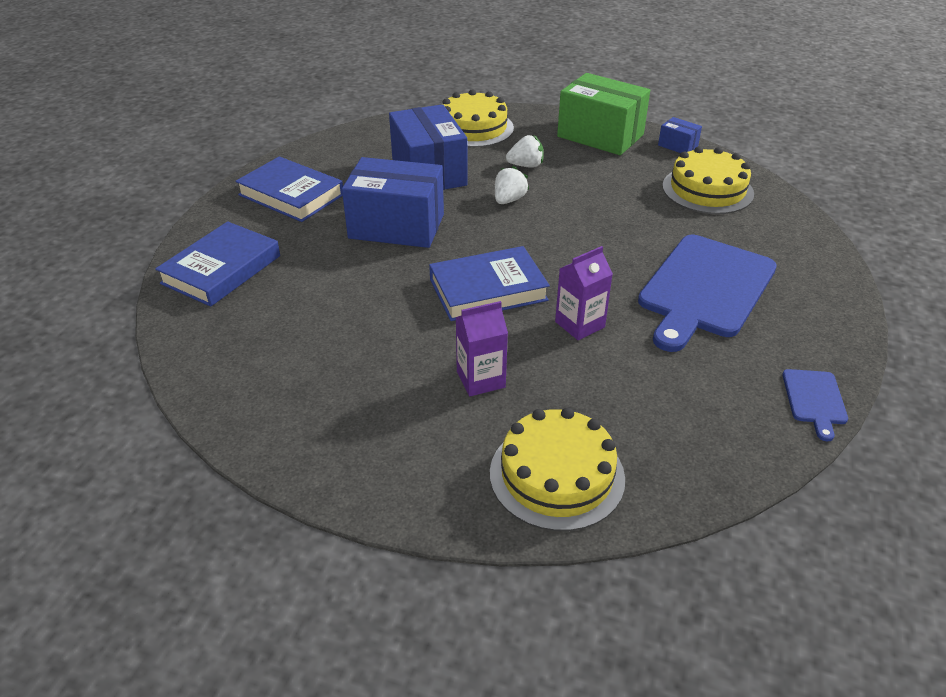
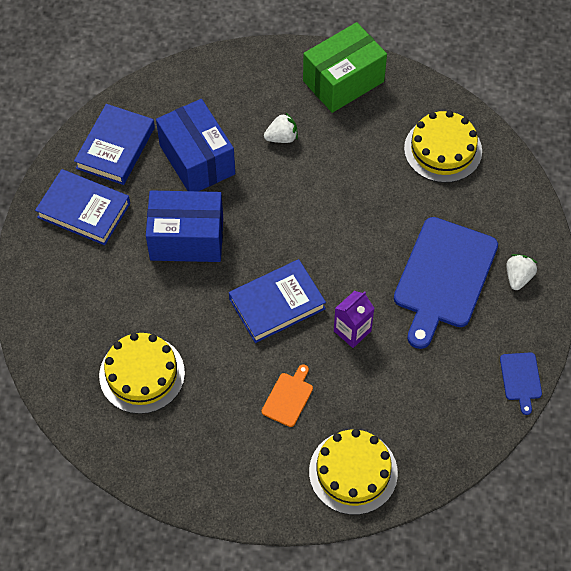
camera: 10 degrees left, 20 degrees up
(221, 269) = (58, 314): blue book -> blue book (115, 148)
(473, 128) = (224, 85): yellow cake -> yellow cake (142, 374)
(480, 379) = (288, 397): purple carton -> orange cutting board
(509, 200) = (275, 189): white strawberry -> white strawberry (518, 277)
(600, 136) = (343, 81): green box -> green box turned 60 degrees counterclockwise
(678, 146) = (414, 87): blue box -> none

